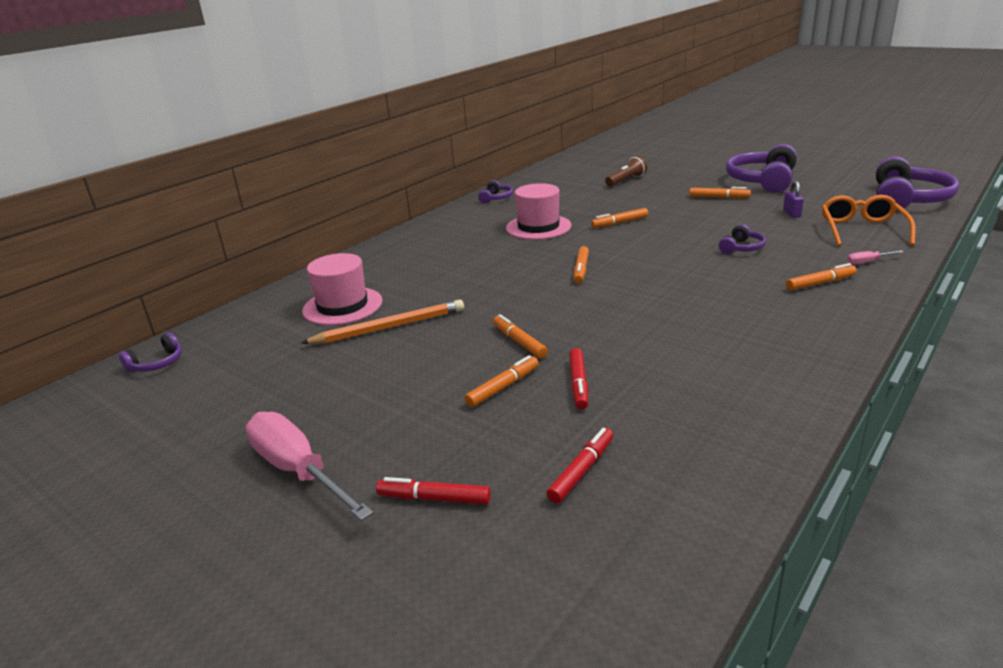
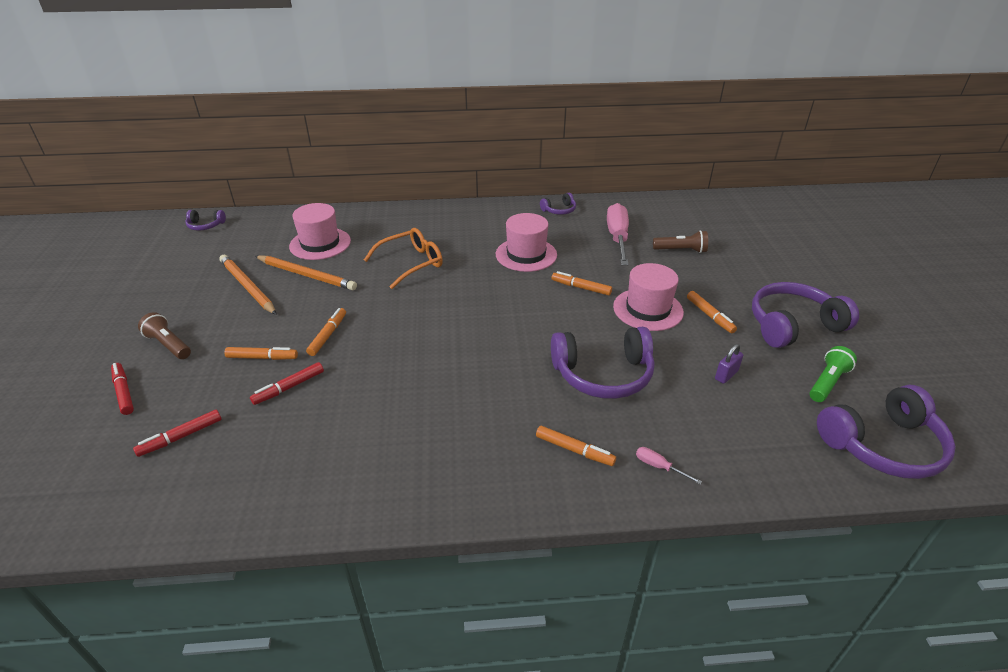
camera: 45 degrees right, 10 degrees up
(298, 470) = (127, 331): pink screwdriver -> pink screwdriver (617, 238)
(349, 365) = (248, 287): none -> orange pencil
(382, 444) = (168, 345): none -> brown flashlight
(581, 269) = (469, 309): orange marker -> none
(581, 471) = (181, 437): red marker -> red marker turned 150 degrees clockwise
(682, 211) = (648, 309): none -> pink hat
(742, 248) = (603, 374): purple headphones -> purple headphones, size x2.08
(833, 192) = (827, 382): none -> green flashlight
(862, 230) = (742, 437): orange glasses -> orange glasses (411, 263)

